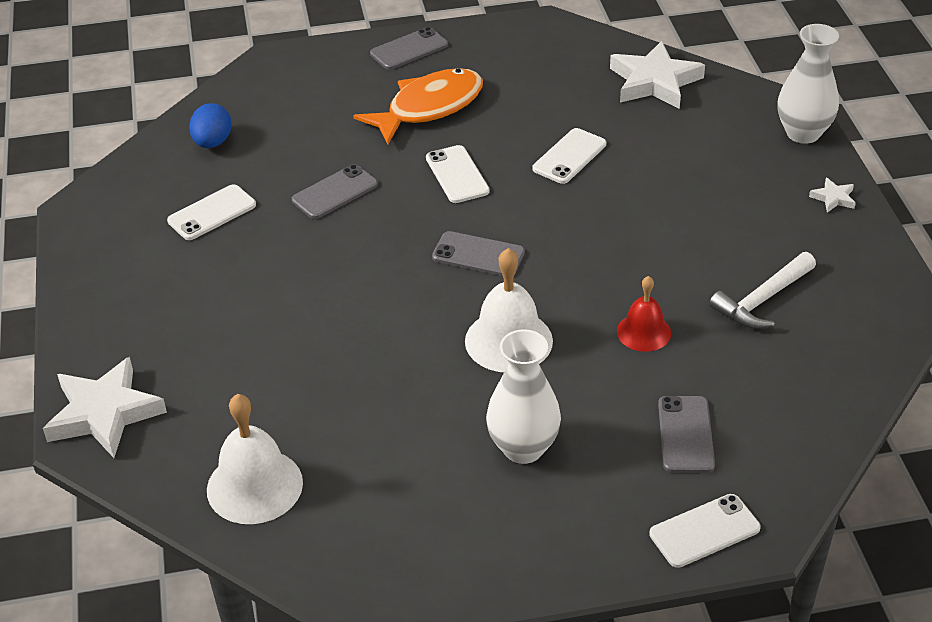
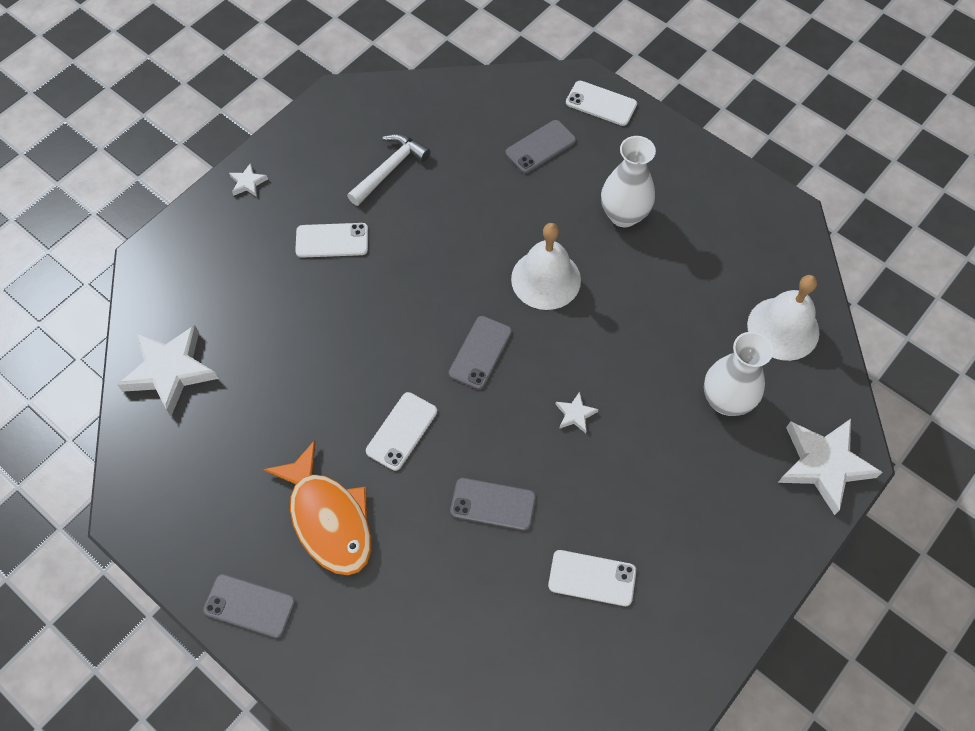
camera: 130 degrees left, 20 degrees up
(212, 142) = (511, 663): blue egg -> none
(350, 280) = (575, 414): none -> white star
(429, 108) = (328, 518): orange fish -> orange fish turned 135 degrees counterclockwise
(478, 255) = (480, 352): grey phone -> grey phone turned 45 degrees clockwise
(569, 156) = (319, 368): white phone -> white phone (332, 240)
(643, 332) = (473, 213): red bell -> none
(762, 300) = (390, 169): white hammer -> white hammer turned 60 degrees counterclockwise
(803, 133) = (177, 236): white vase -> white vase (726, 400)

